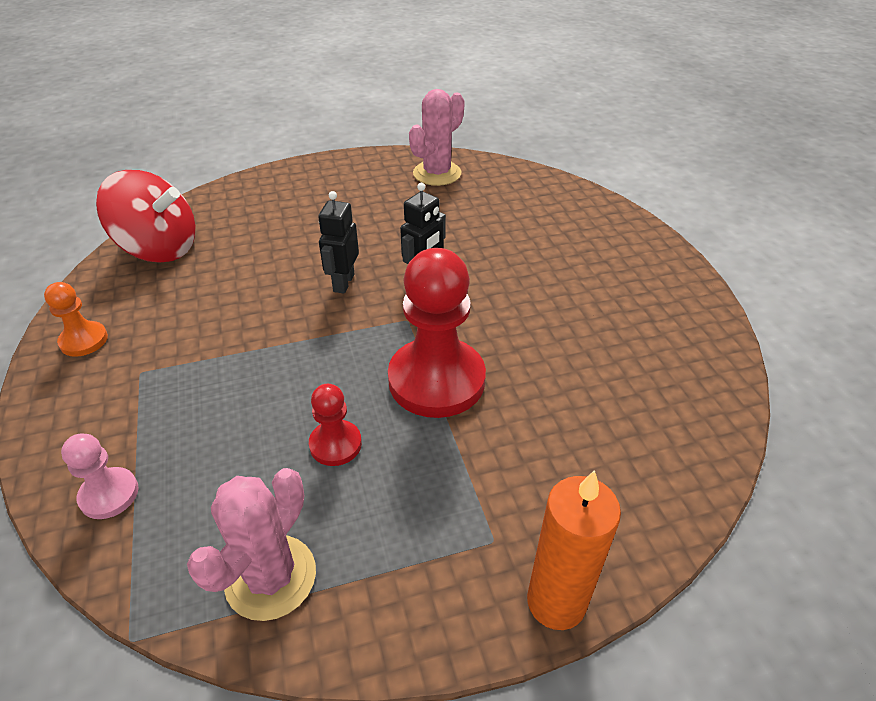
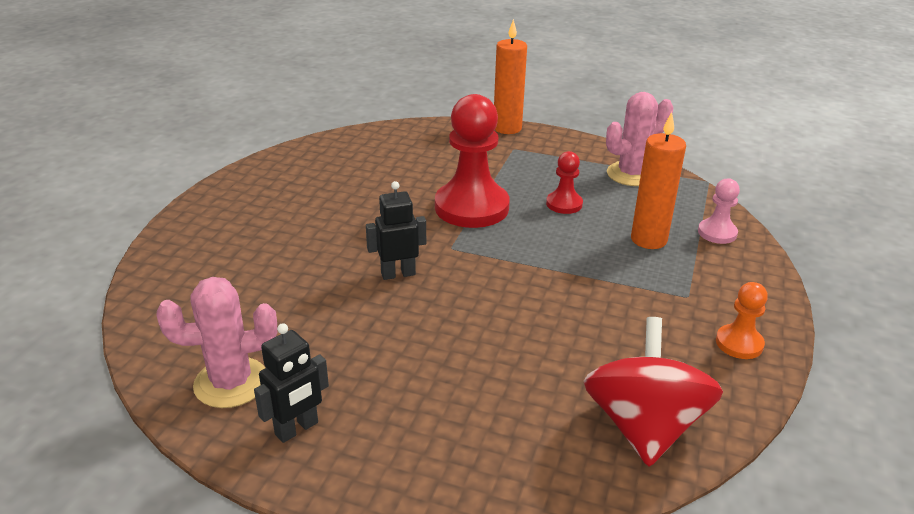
camera: 145 degrees left, 10 degrees down
(159, 248) = (643, 426): red spinning top -> red spinning top turned 45 degrees clockwise
(201, 434) = (648, 240): none -> orange candle
(343, 283) = (473, 296): black robot -> black robot (297, 429)

